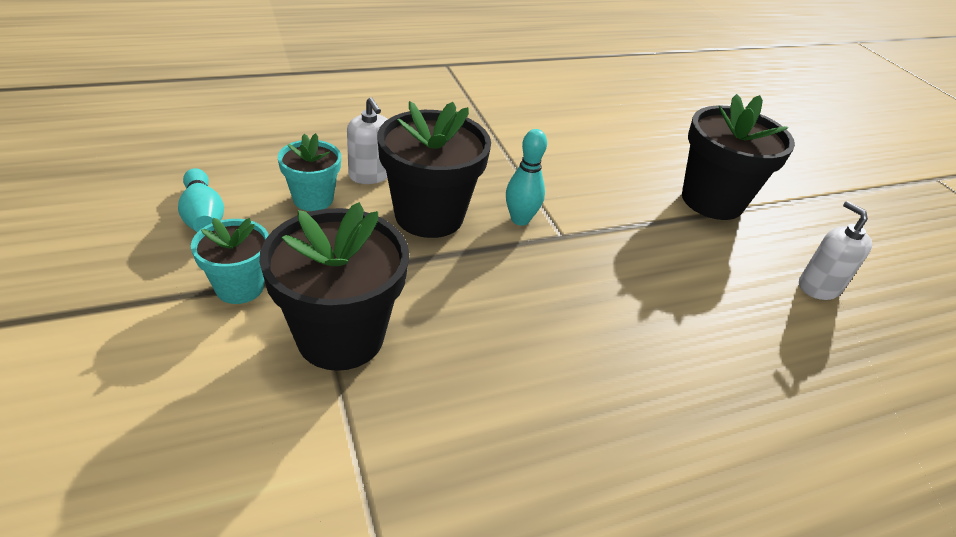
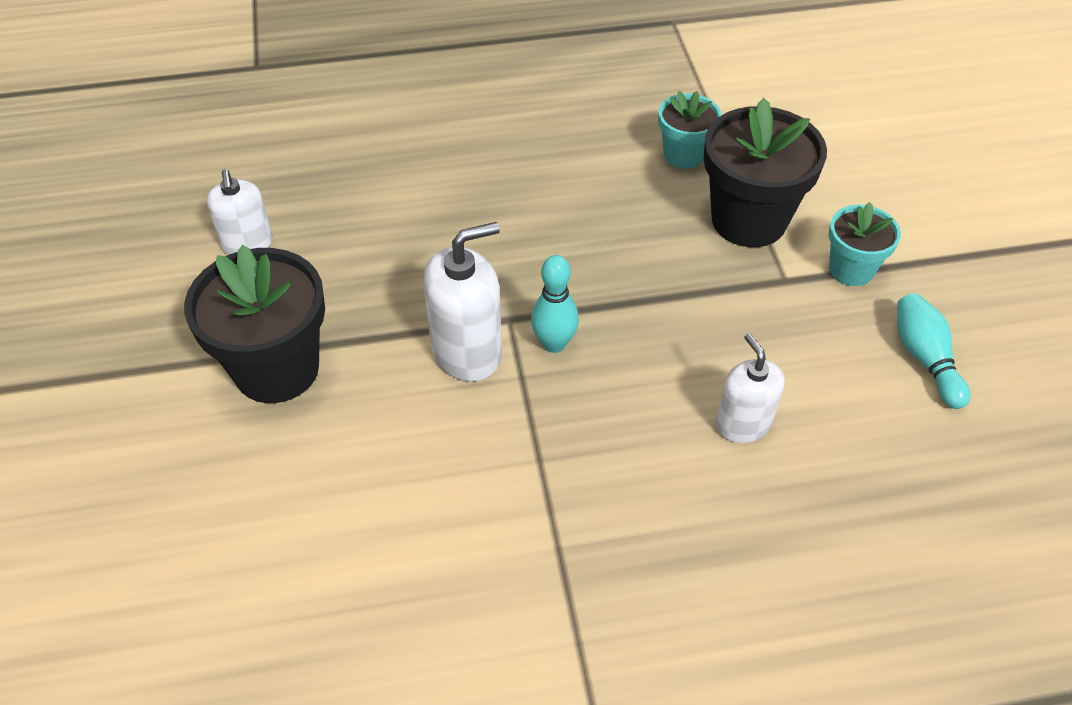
camera: 165 degrees left, 10 degrees up
(313, 199) = (808, 381): turquoise flower pot -> turquoise flower pot (683, 155)
(429, 216) = (665, 352): black flower pot -> none
(585, 213) = (467, 351): none -> white soap dispenser

